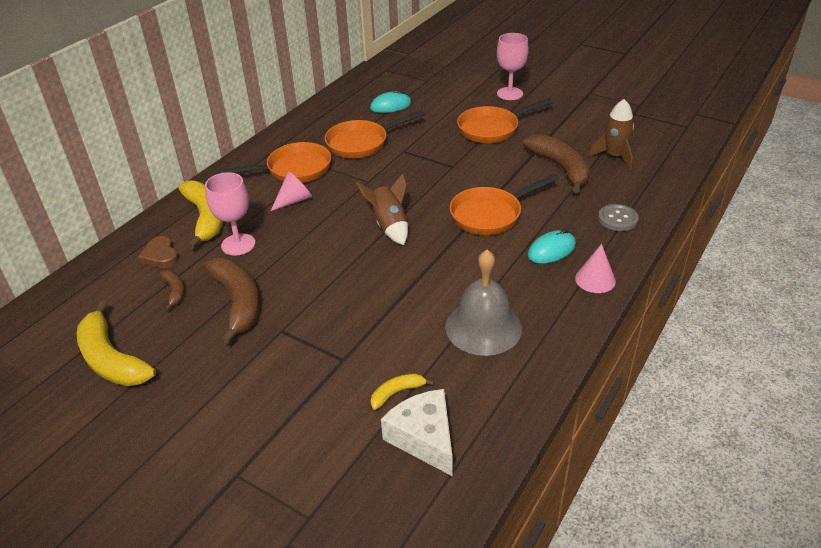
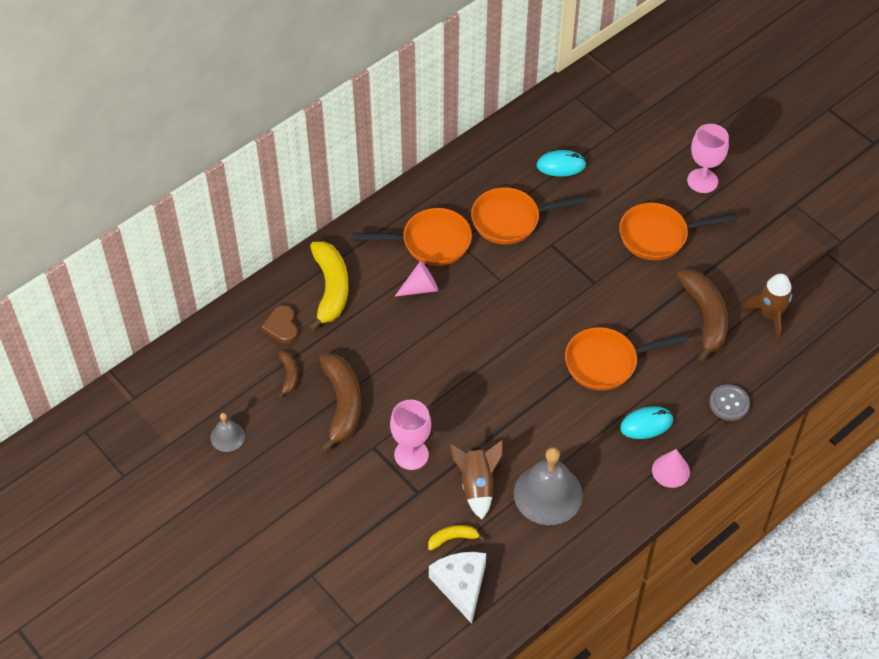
camera: 15 degrees right, 15 degrees up
(111, 359) = (227, 436): yellow banana -> grey bell
(238, 244) = (355, 333): pink goblet -> pink goblet (411, 454)
(389, 226) = (504, 349): brown rocket -> brown rocket (477, 485)

